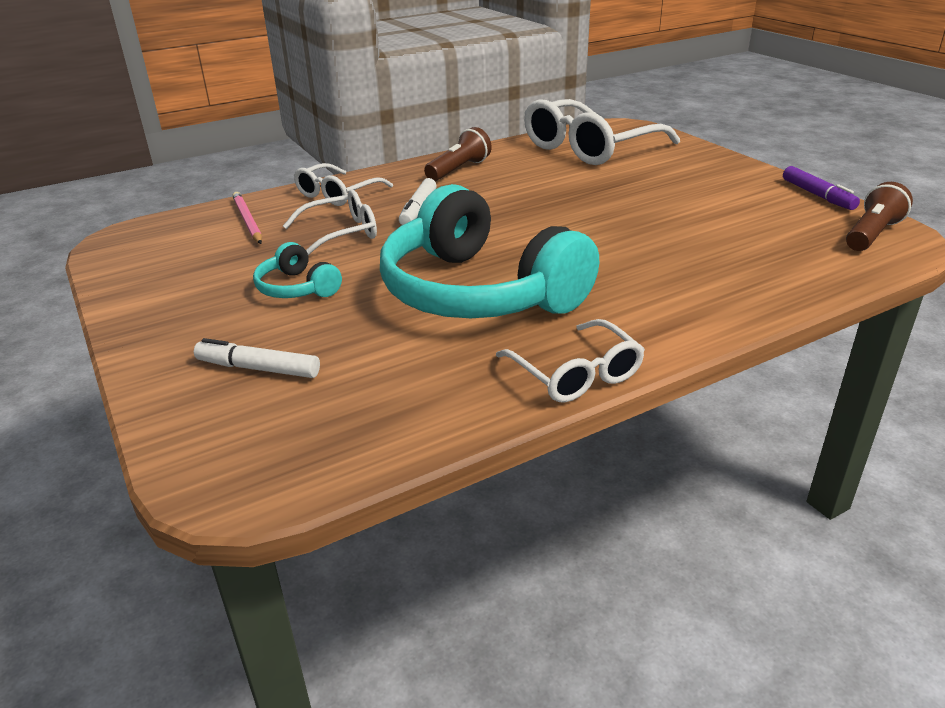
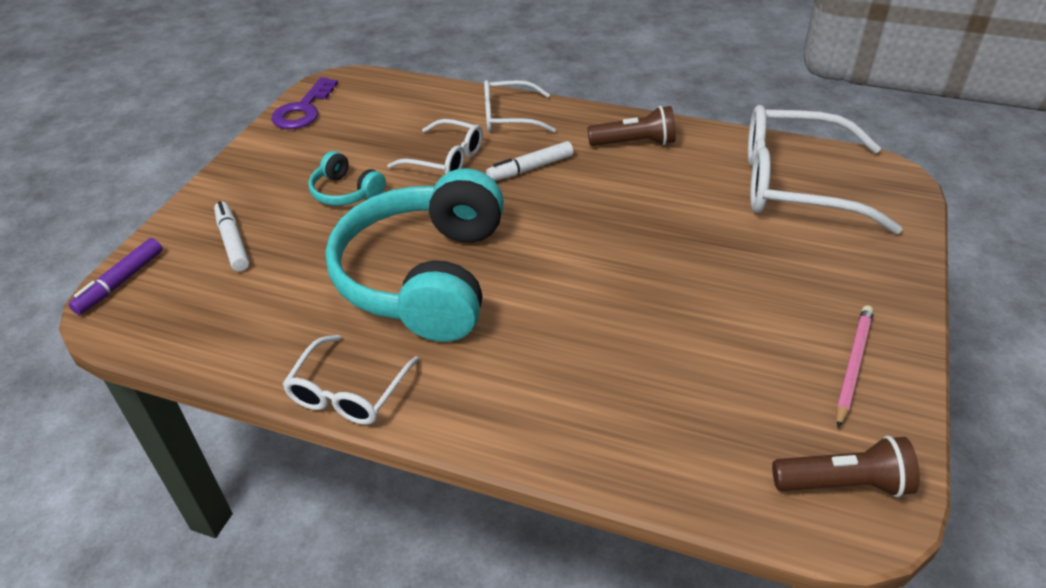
camera: 50 degrees right, 10 degrees up
(125, 267) = (303, 110): none -> purple key
(247, 221) = (418, 109): pink pencil -> pink pencil (852, 365)
(297, 288) = (346, 192): turquoise headphones -> turquoise headphones turned 60 degrees counterclockwise
(817, 195) = (900, 399): purple marker -> purple marker (120, 282)

